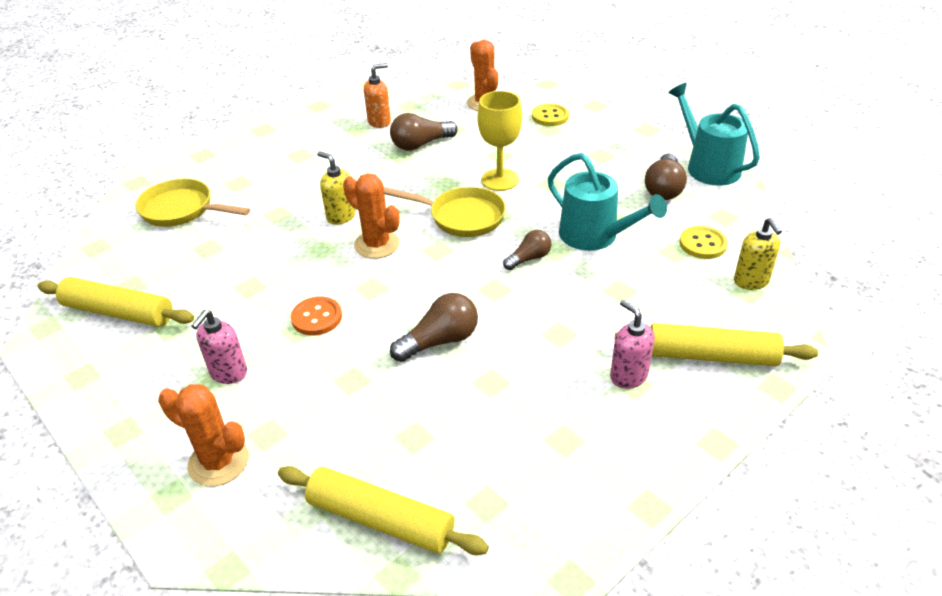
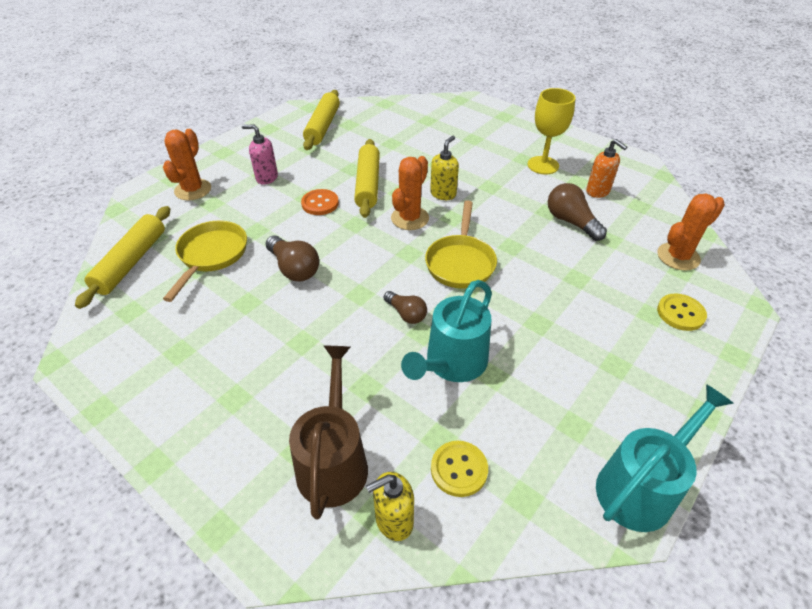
camera: 80 degrees right, 5 degrees up
(182, 210) = (432, 123): yellow pan -> yellow pan (211, 256)
(500, 180) = (531, 282): yellow goblet -> yellow goblet (543, 165)
(628, 376) = (245, 394): pink soap dispenser -> none
(664, 189) = (565, 430): brown light bulb -> none
(701, 313) = (333, 461): none -> brown watering can
(711, 356) = (268, 467): yellow rolling pin -> yellow rolling pin (368, 184)

